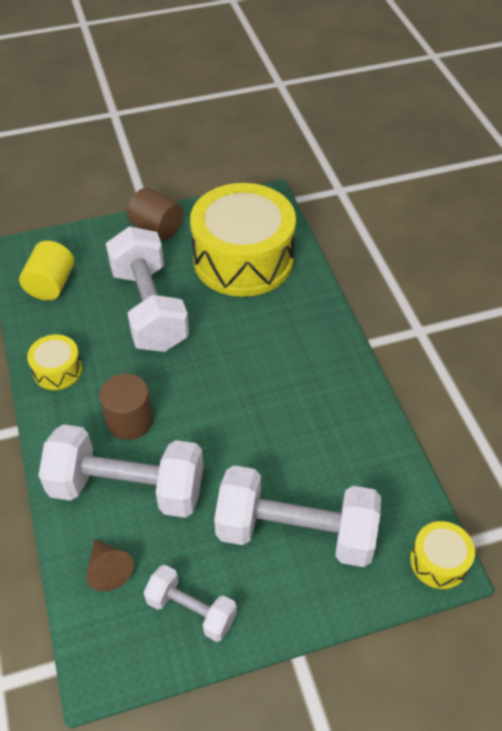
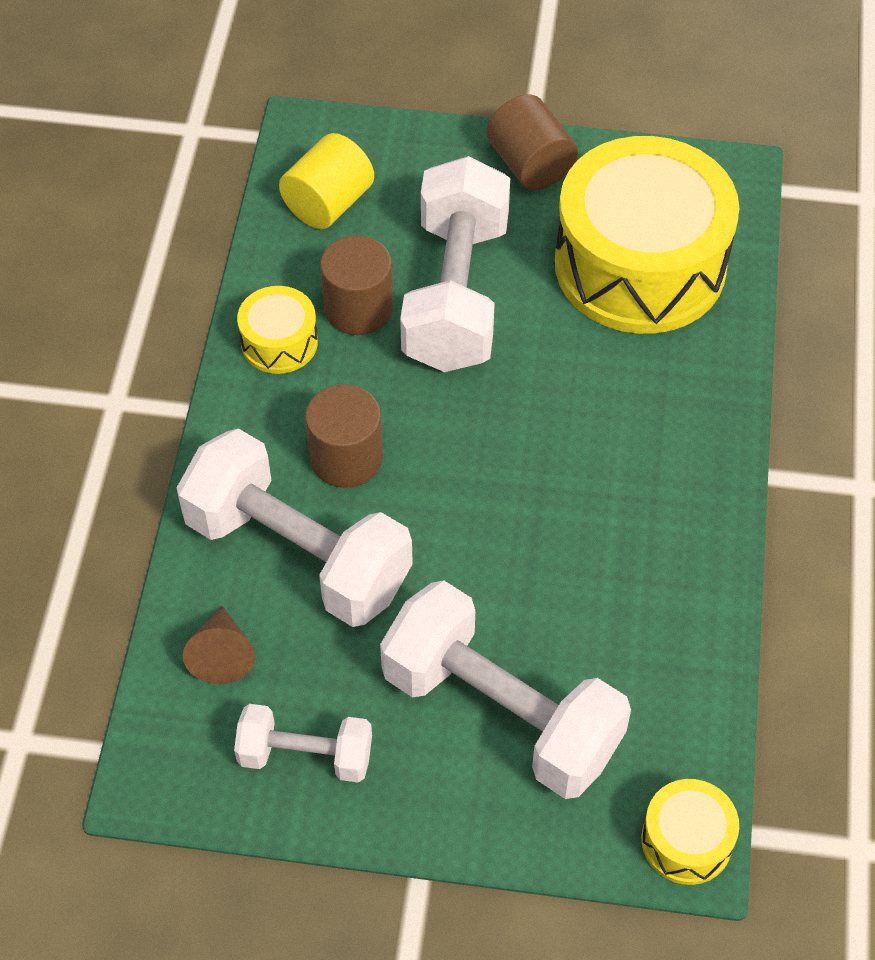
camera: 25 degrees right, 5 degrees up
(96, 335) = (358, 308): none -> brown cylinder
(191, 610) = (305, 755): white dumbbell -> white dumbbell turned 45 degrees counterclockwise

